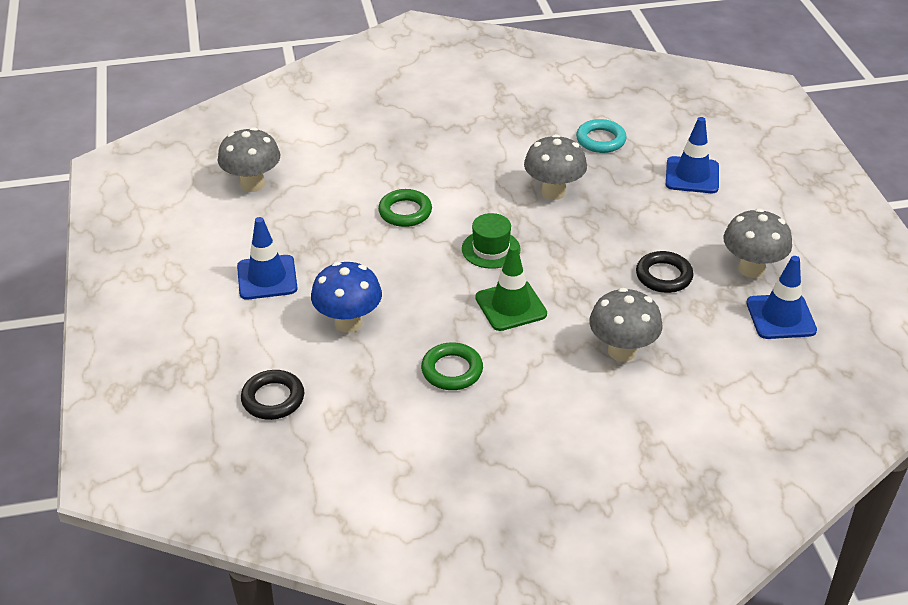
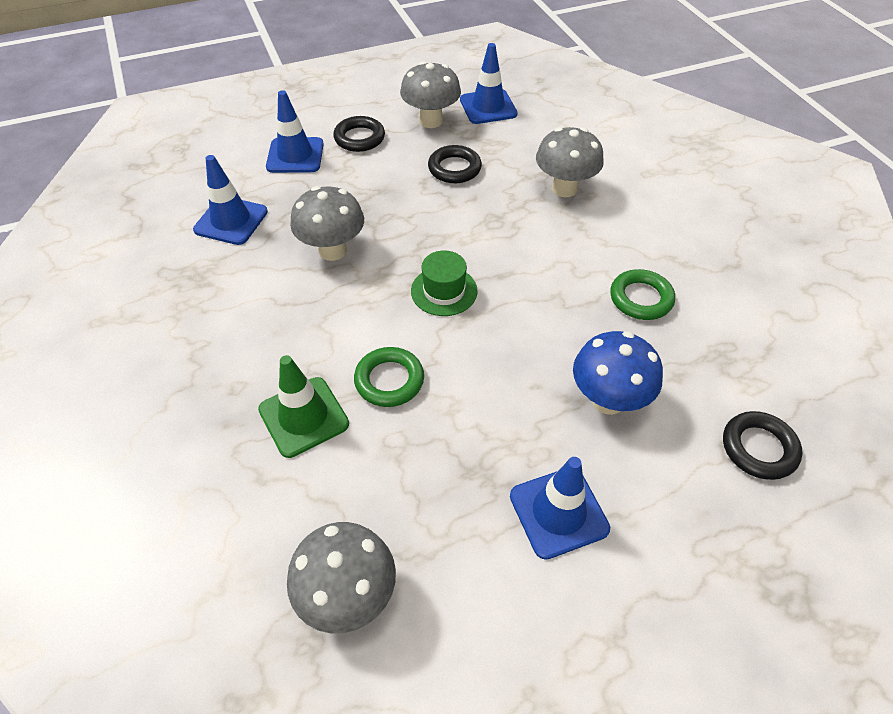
camera: 100 degrees left, 10 degrees up
(511, 306) = (530, 265): green traffic cone -> green traffic cone (303, 417)
(600, 140) = (231, 221): turquoise ring -> blue traffic cone
(720, 216) = (359, 138): none -> black ring

